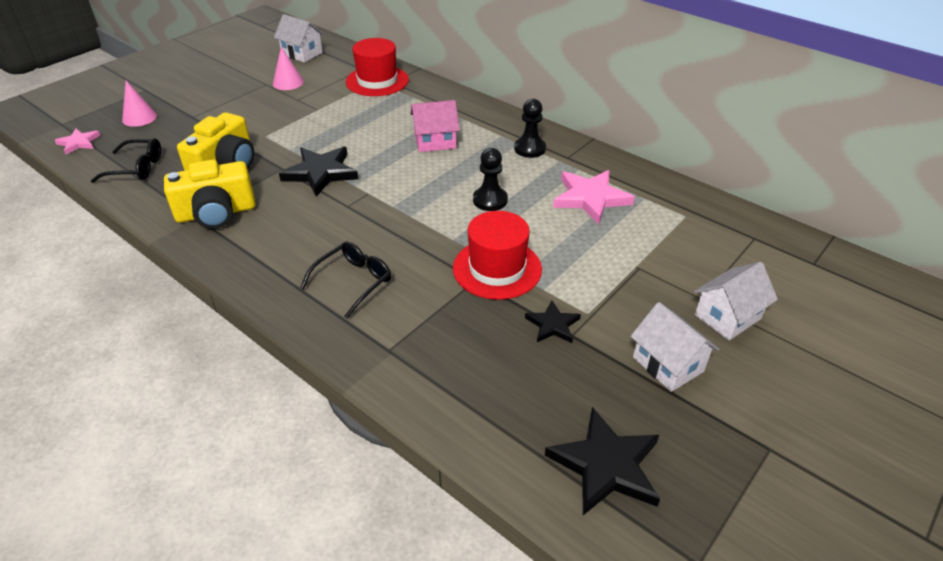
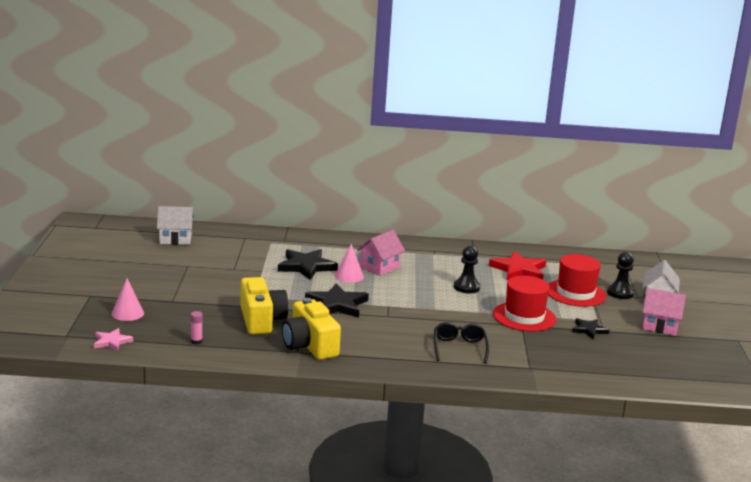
camera: 40 degrees left, 20 degrees down
(136, 168) = (196, 341): black glasses -> pink glue stick
(216, 213) = (309, 345): yellow camera -> yellow camera turned 120 degrees clockwise
(288, 82) = (204, 260): pink cone -> pink cone (349, 276)
(377, 81) = (272, 242): red hat -> red hat (575, 293)
(530, 149) = (444, 255): black pawn -> black pawn (620, 293)
(590, 198) = (519, 270): pink star -> red star
(606, 465) = (688, 369): black star -> black star (306, 267)
(668, 364) = (660, 326): white house -> pink house

